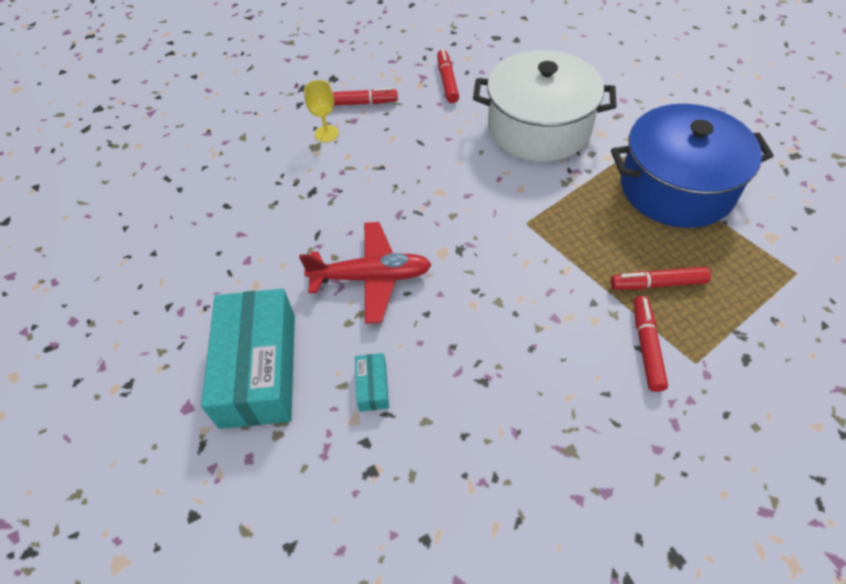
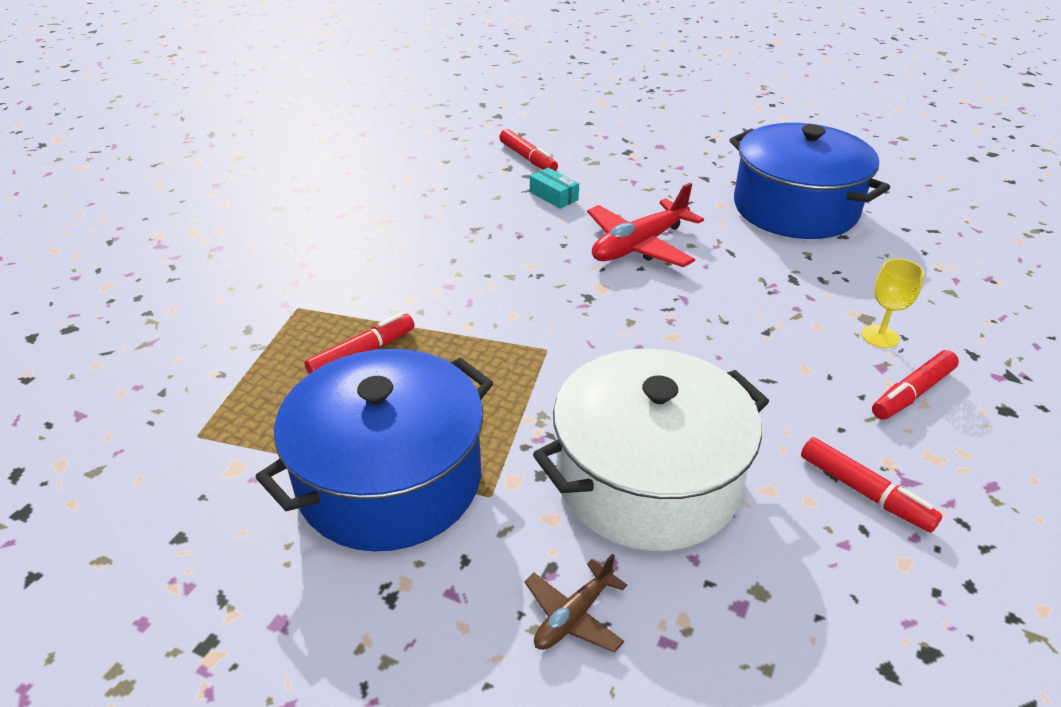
camera: 140 degrees right, 15 degrees down
(212, 248) = (795, 208): none -> blue pot
(258, 369) = (643, 173): turquoise box -> none
(620, 98) = (573, 616): none -> brown plane
(646, 347) = (350, 300): red marker -> red marker (528, 158)

